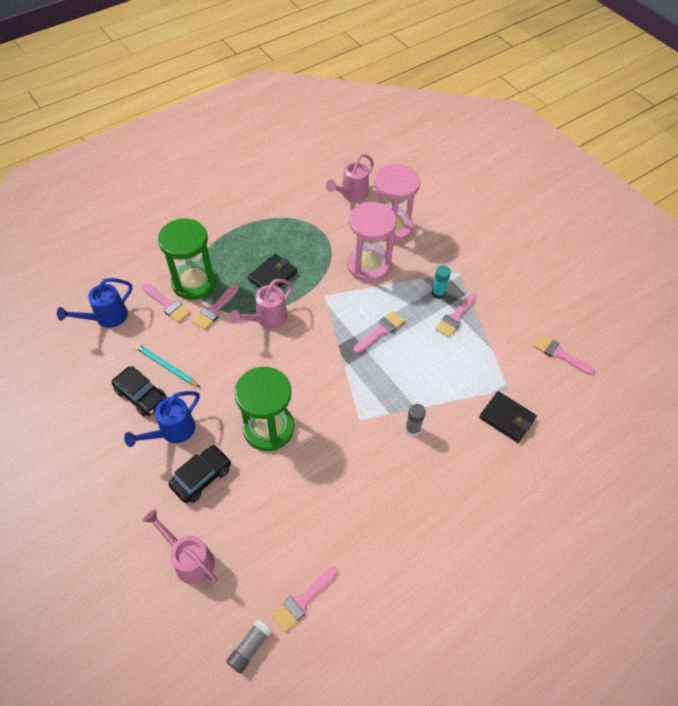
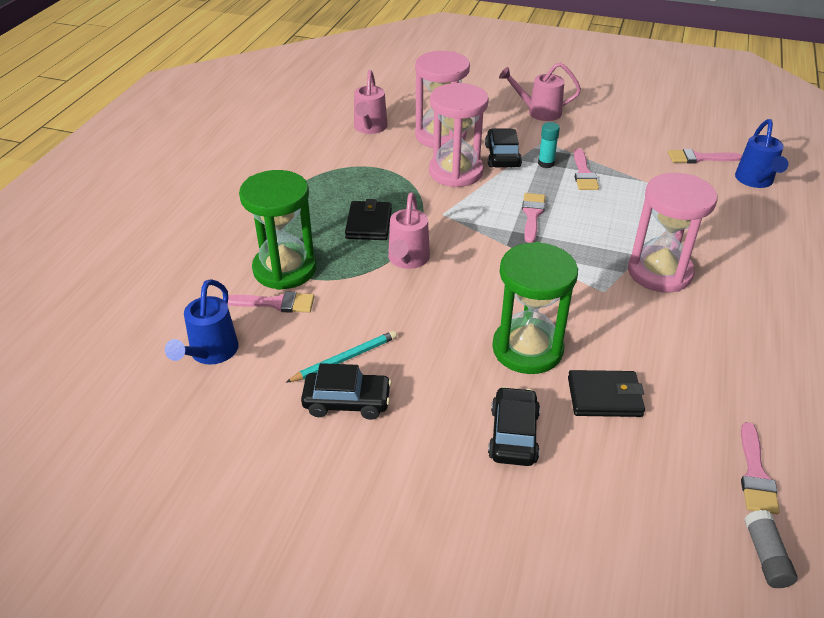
camera: 35 degrees left, 15 degrees down
(166, 366) = (345, 359): turquoise pencil -> turquoise pencil turned 150 degrees clockwise
(173, 431) = (427, 413): blue watering can -> blue watering can (755, 181)
(190, 560) = (600, 520): pink watering can -> pink watering can (539, 112)
(215, 309) = (339, 280): pink brush -> none
(412, 429) = (659, 272): grey glue stick -> pink hourglass
(414, 269) = (502, 156): none -> black car
(507, 418) = (722, 221): black wallet -> black wallet (604, 397)

